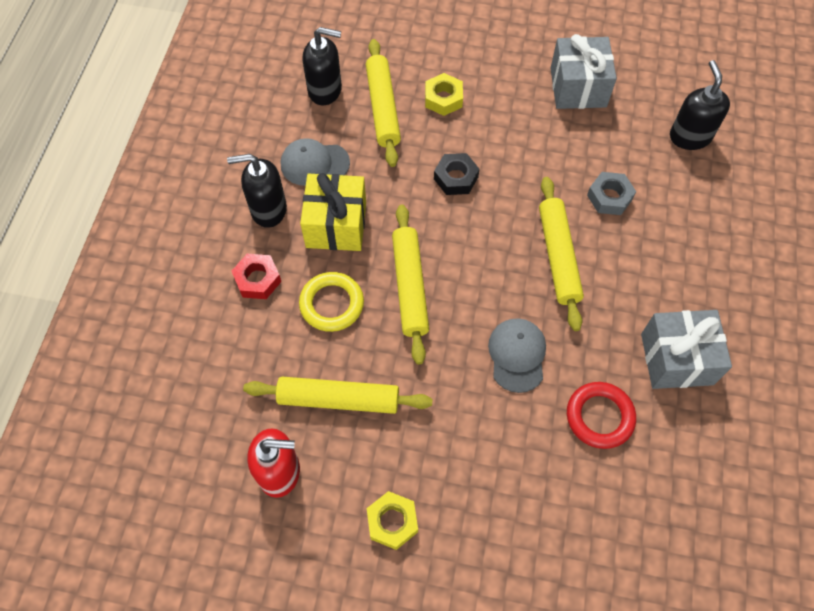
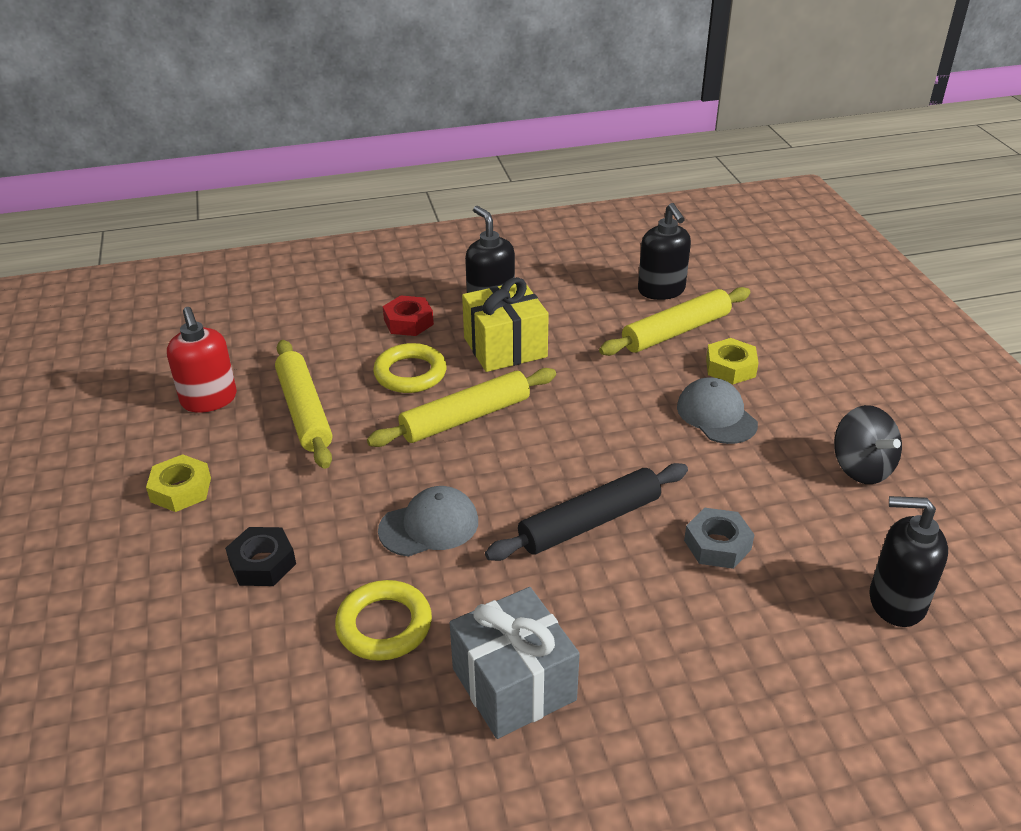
camera: 65 degrees right, 25 degrees down
(314, 164) = (566, 312): grey cap -> grey cap (716, 415)
(456, 178) = (632, 408): black nut -> black nut (262, 563)
(558, 257) = (589, 522): yellow rolling pin -> black rolling pin
(578, 87) = (861, 467): grey gift -> black spinning top
(599, 417) = (384, 625): red ring -> yellow ring
(690, 136) = (896, 602): black soap dispenser -> black soap dispenser turned 135 degrees counterclockwise

